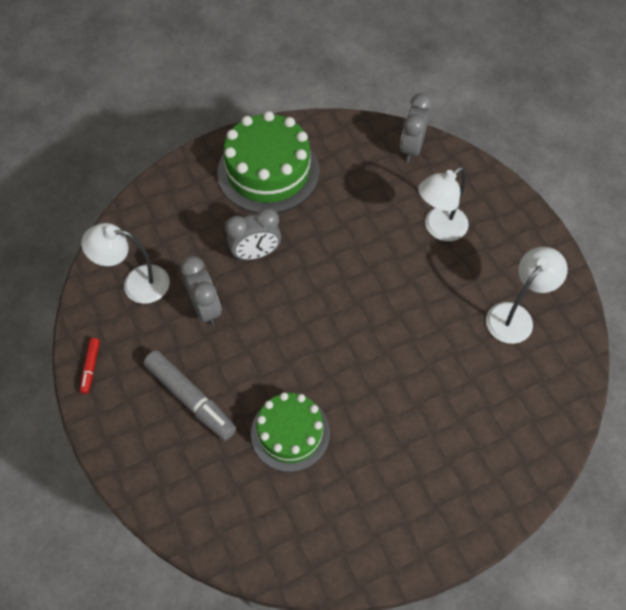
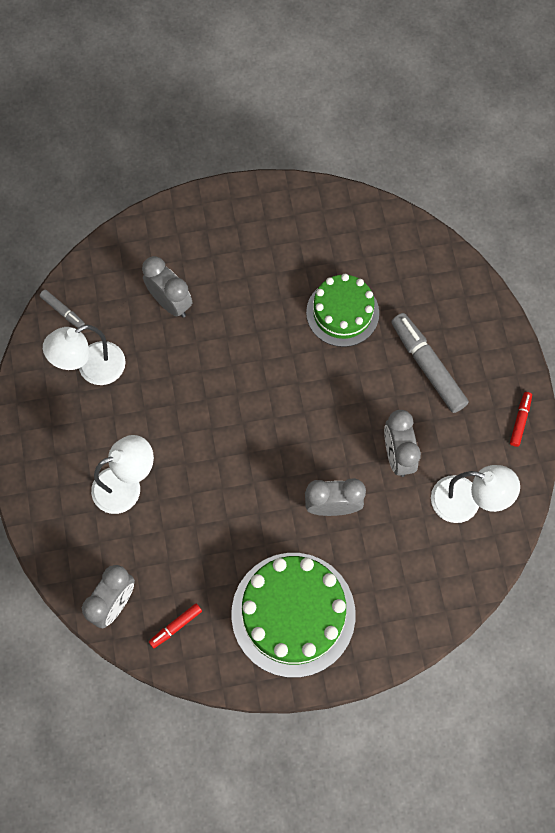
camera: 165 degrees left, 10 degrees up
(357, 144) = (176, 626): none -> red marker
(470, 398) = (170, 302): none -> grey clock
(571, 362) = (63, 311): none -> grey marker

